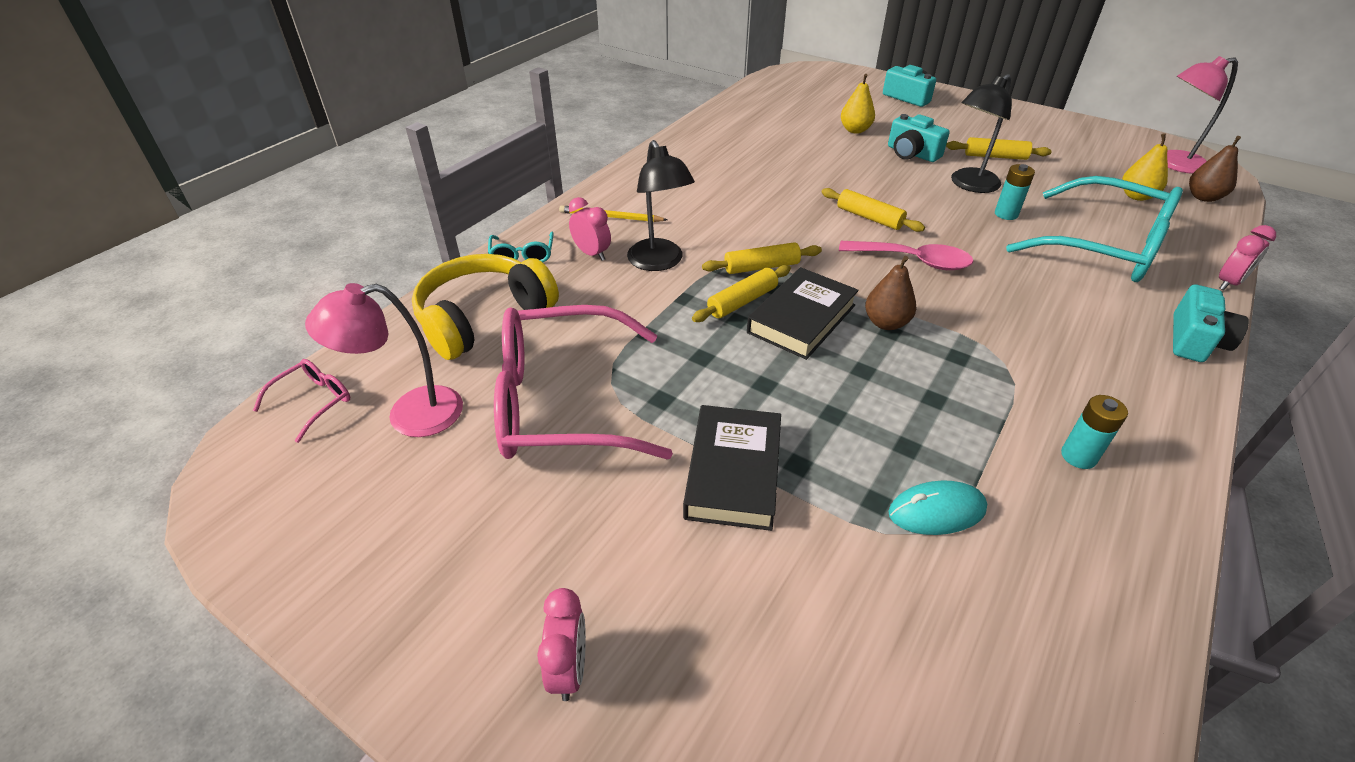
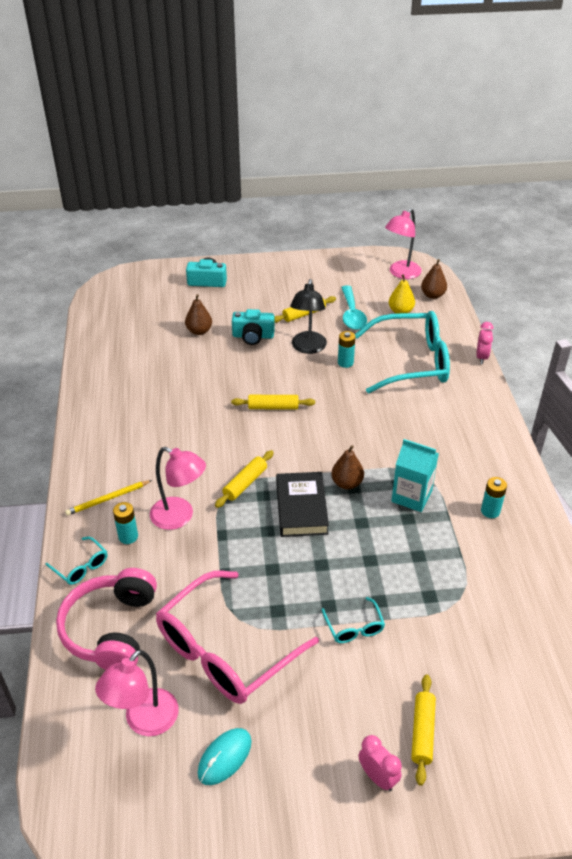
camera: 40 degrees left, 0 degrees up
(313, 402) = (71, 759): pink glasses -> none
(484, 318) = (111, 629): yellow headphones -> pink headphones
(592, 254) = (128, 536): pink clock -> turquoise battery
(659, 262) = (179, 517): black lamp -> pink lamp
(733, 472) = (354, 627): black book -> turquoise glasses
(742, 301) = (258, 516): yellow rolling pin -> yellow rolling pin (422, 732)
(855, 130) = (199, 331): yellow pear -> brown pear
(913, 261) = (325, 428): pink spoon -> none
(937, 511) = (457, 582): turquoise mouse -> turquoise mouse (225, 757)
(964, 378) = (411, 496): none -> turquoise carton
(1061, 177) = (352, 314): none -> turquoise spoon
(1195, 340) = (491, 406): turquoise camera -> none

